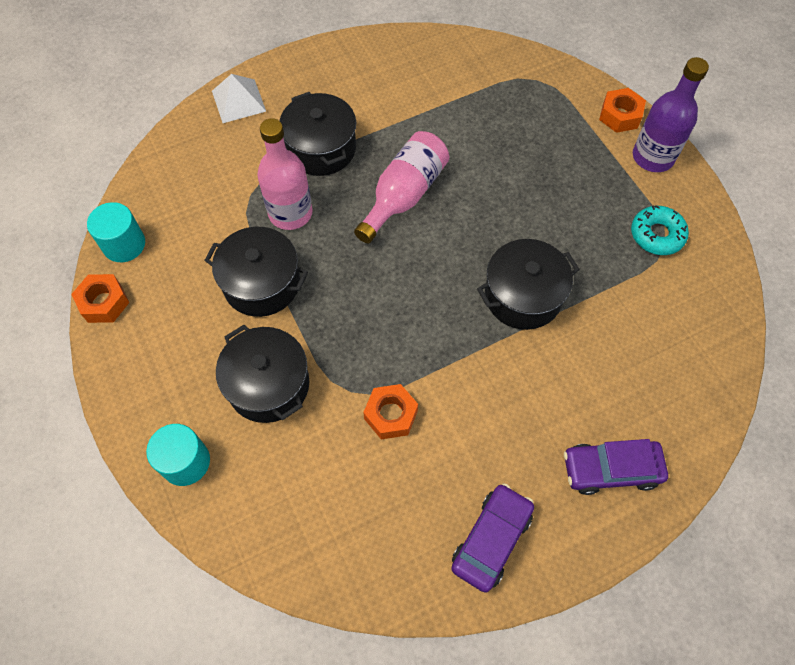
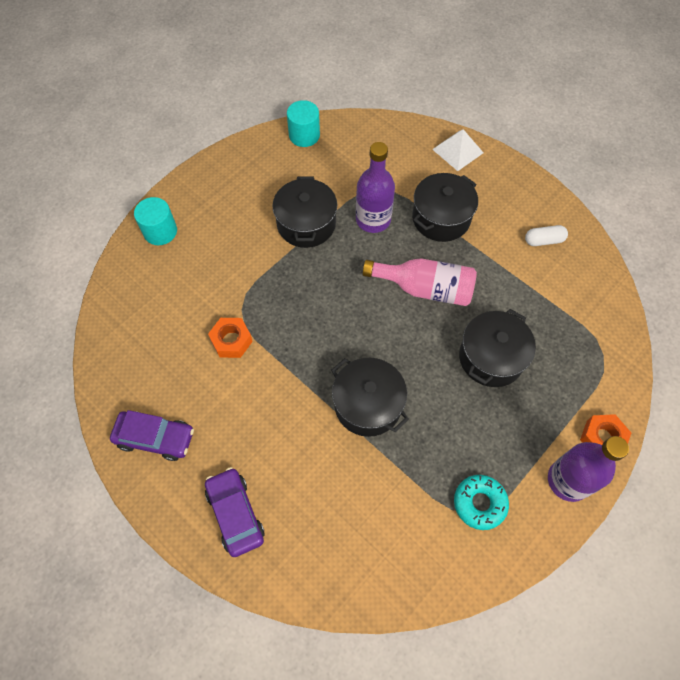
camera: 70 degrees right, 0 degrees up
(104, 302) = (256, 143): orange nut -> none
(268, 385) = (229, 257): black pot -> black pot (491, 357)
(290, 213) = (373, 220): pink bottle -> purple bottle
(392, 73) = (543, 240): none -> white capsule

